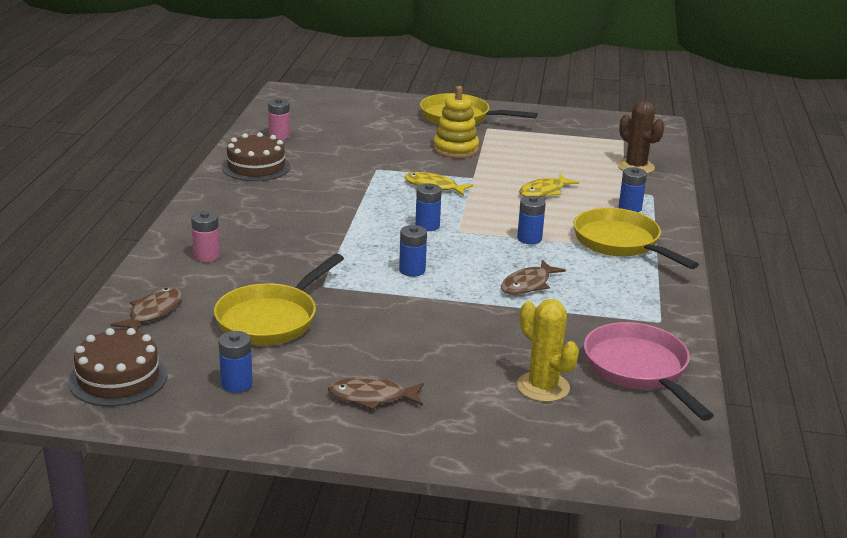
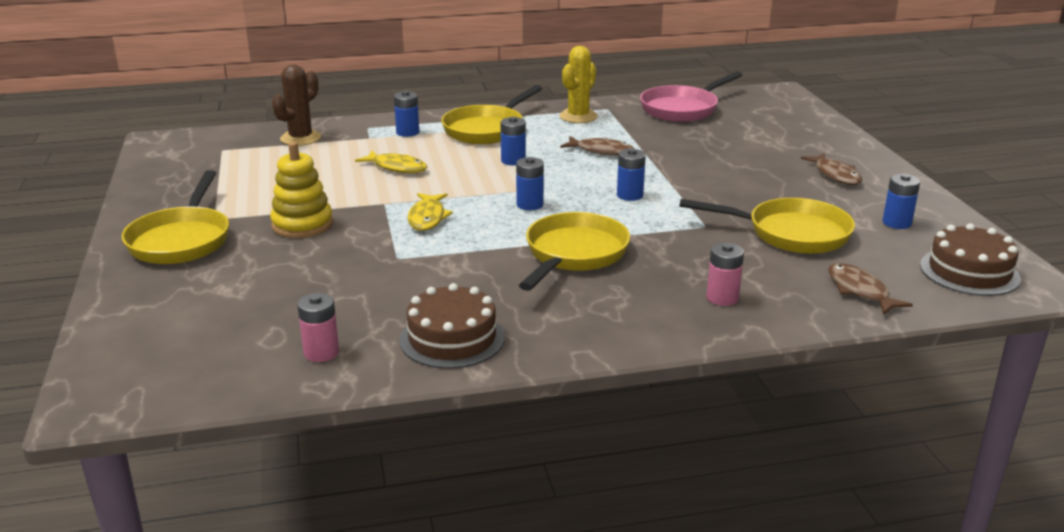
camera: 110 degrees left, 0 degrees up
(153, 312) = (860, 291): brown fish -> brown fish turned 60 degrees clockwise
(325, 222) = (573, 255): none -> yellow pan
(543, 387) = (743, 130): yellow cactus -> yellow cactus (578, 116)

